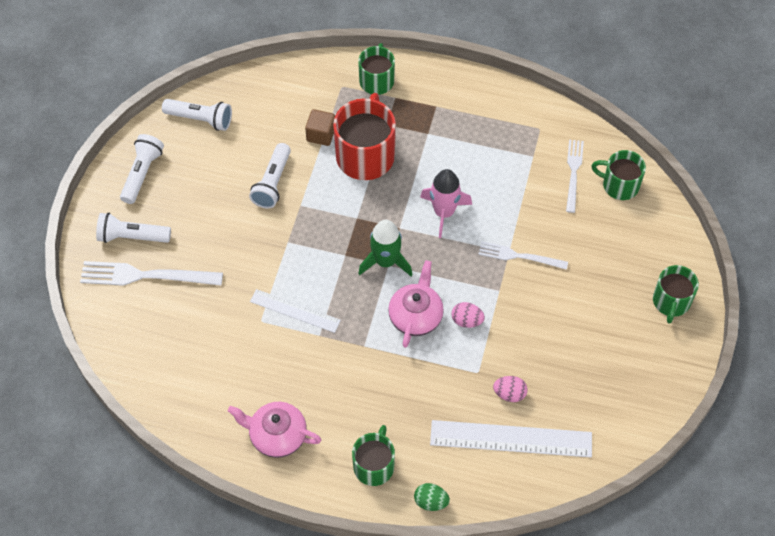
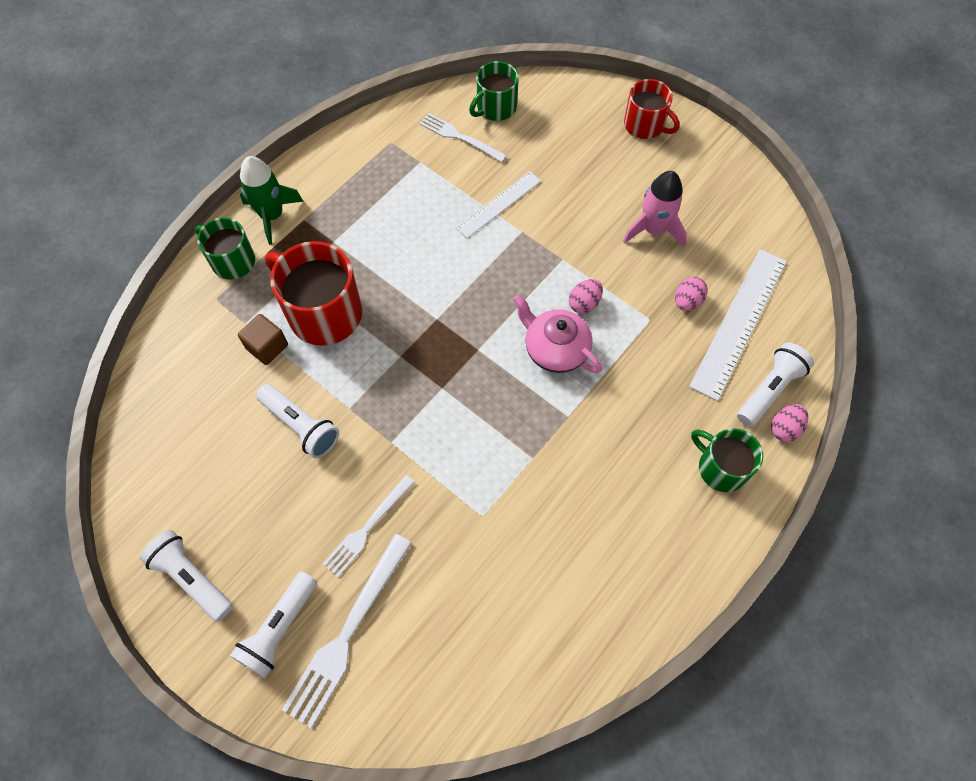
camera: 65 degrees left, 5 degrees up
(201, 119) = (157, 472): white flashlight -> white flashlight (769, 389)
(277, 435) = (643, 558): pink teapot -> none
(295, 311) = (487, 471): white ruler -> white ruler (498, 204)
(386, 261) = (472, 350): green rocket -> green rocket (272, 215)
(431, 502) = (784, 428): green egg -> pink egg
(444, 212) = (442, 268): pink rocket -> pink rocket (653, 229)
(519, 256) = (531, 224): white fork -> white fork (367, 527)
(671, 301) = (645, 125): green mug -> red mug

